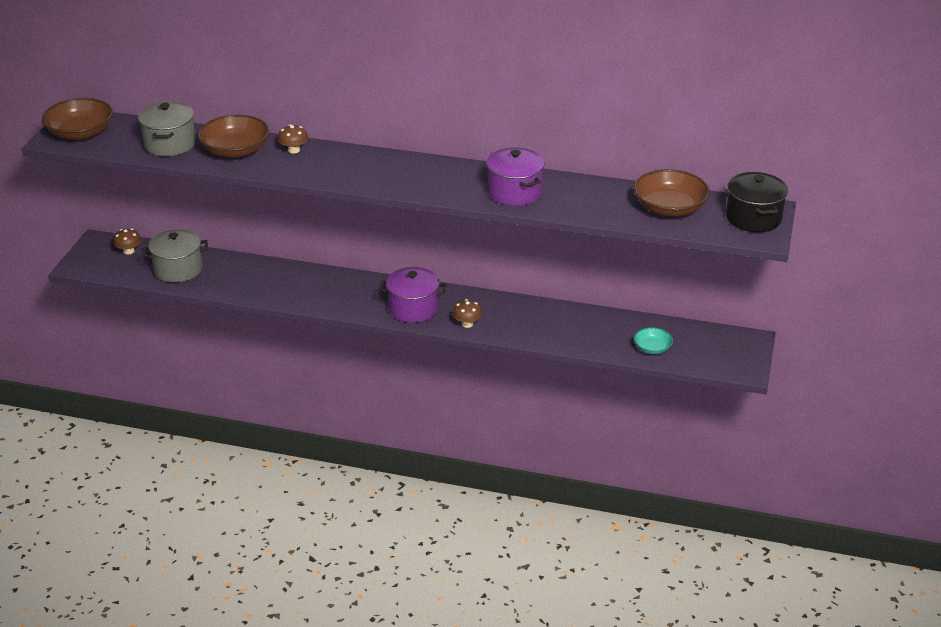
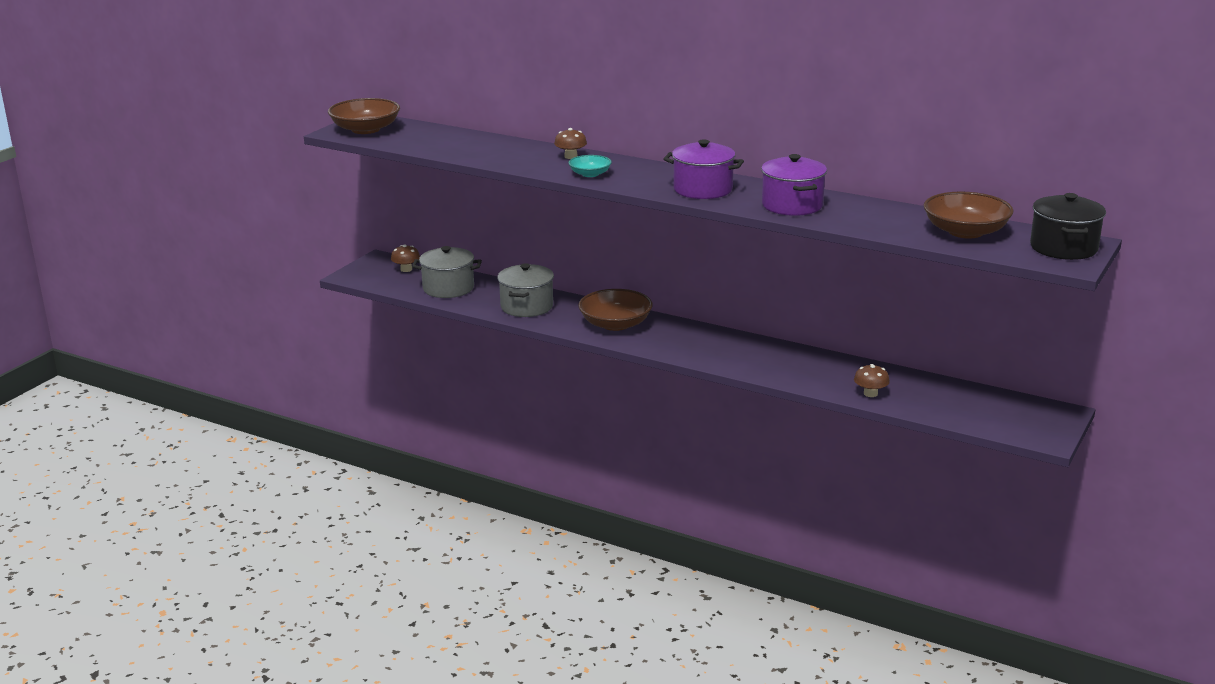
camera: 15 degrees right, 10 degrees down
(170, 144) = (448, 143): grey pot -> grey pot (527, 307)
(235, 150) = (511, 152): brown bowl -> brown bowl (615, 324)
(413, 308) = (680, 344): purple pot -> purple pot (703, 189)
(467, 324) = (734, 363): brown mushroom -> brown mushroom (870, 393)
(652, 348) = (940, 407): turquoise bowl -> turquoise bowl (590, 174)

